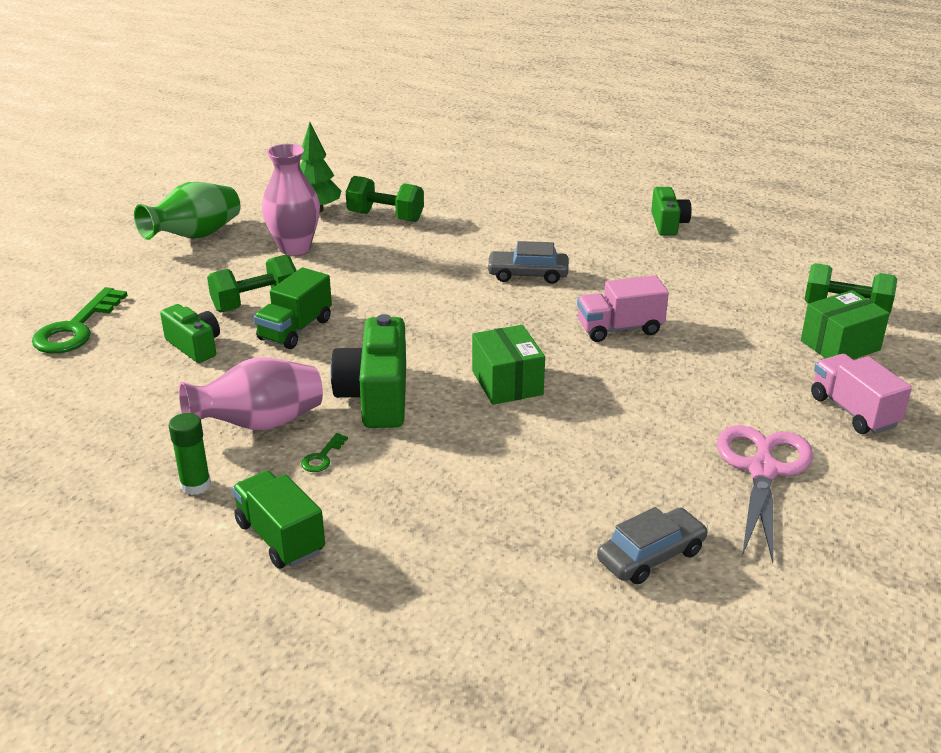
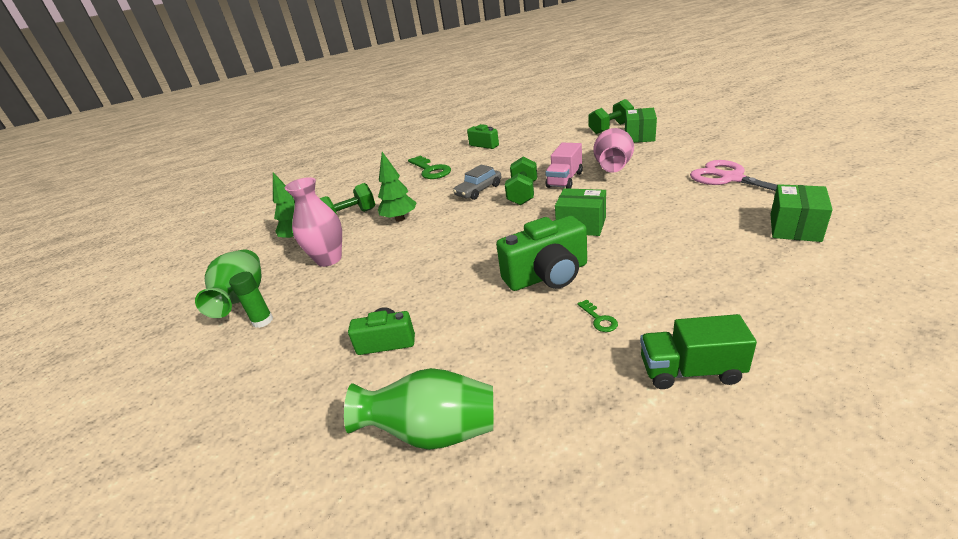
camera: 45 degrees left, 0 degrees up
(76, 328) = (267, 408): green key -> green key (430, 170)
(105, 421) = (433, 432): none -> green vase
(195, 485) = (582, 399): green glue stick -> green glue stick (262, 321)
(256, 303) = (370, 295): green dumbbell -> green dumbbell (523, 194)
(259, 424) = (528, 338): pink vase -> pink vase (613, 167)
(295, 329) = (427, 286): green truck -> none
(376, 397) = (547, 275): green camera -> green camera turned 60 degrees counterclockwise
(410, 251) = (400, 219): none -> green tree
(651, 556) = (794, 227): grey car -> green box
(853, 411) = (697, 147): pink truck -> none

